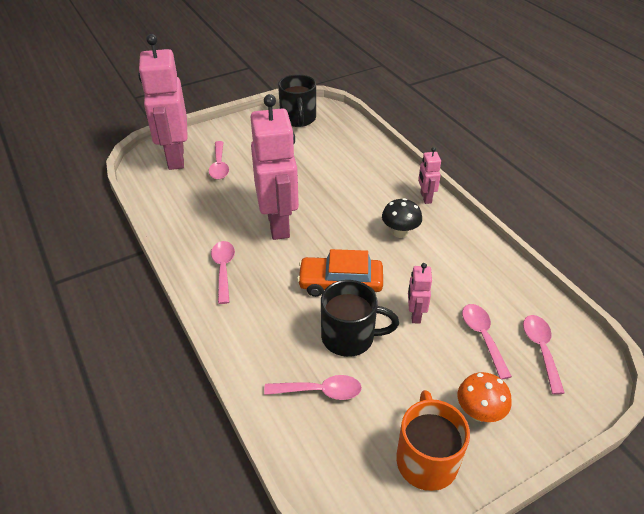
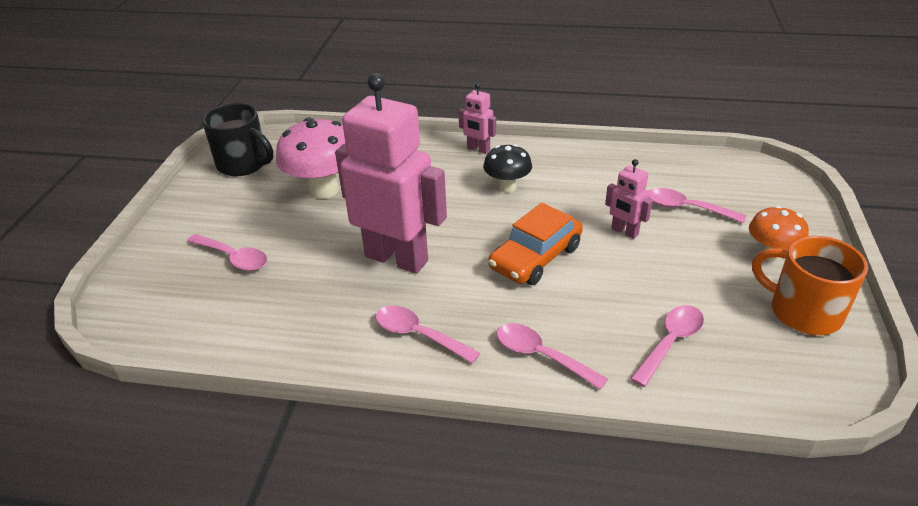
camera: 50 degrees left, 5 degrees down
(175, 158) = (161, 288): pink robot -> none
(309, 160) = (323, 190): none -> pink mushroom
(349, 337) = (615, 287): black mug -> none
(540, 349) = (726, 186): pink spoon -> pink spoon (541, 356)

